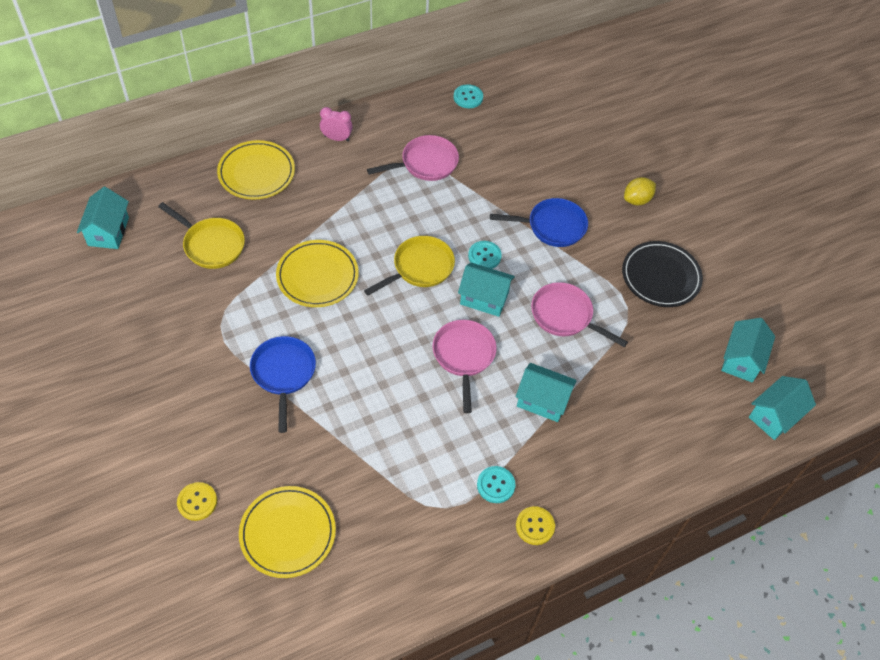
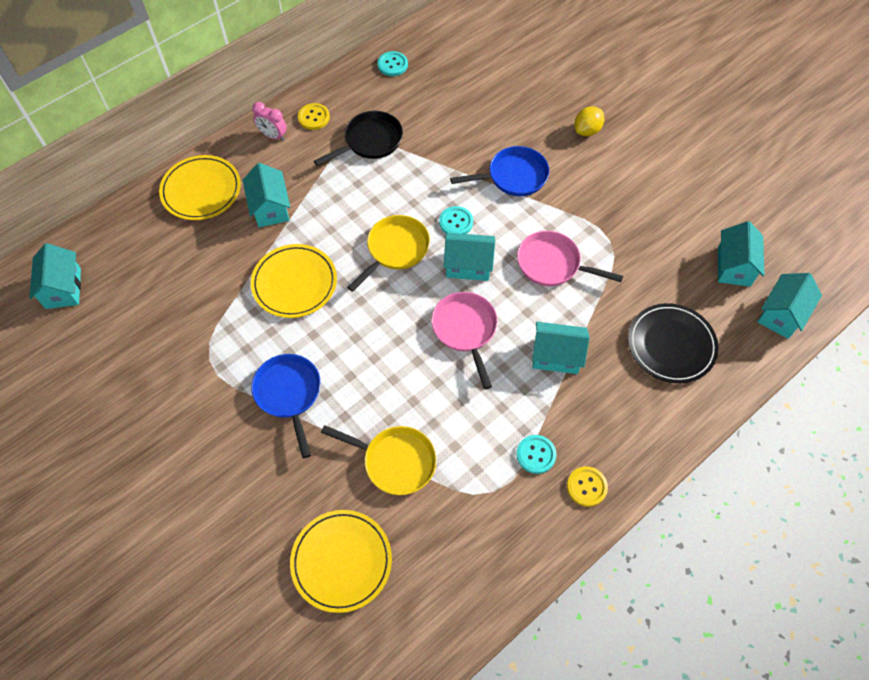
camera: 10 degrees left, 5 degrees up
(197, 502) = (238, 553): yellow button -> yellow button (314, 117)
(211, 245) = (175, 277): yellow pan -> yellow pan (395, 461)
(315, 203) = (270, 208): none -> turquoise house
(336, 138) = (273, 136): pink clock -> pink clock turned 150 degrees counterclockwise
(425, 163) = (370, 141): pink pan -> black pan
(661, 276) = (632, 202): black plate -> black plate (671, 345)

